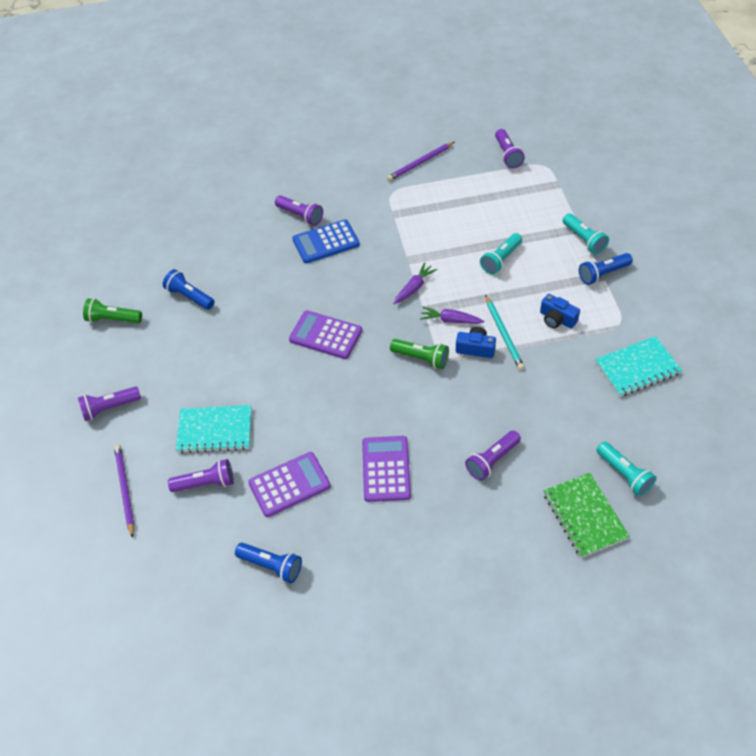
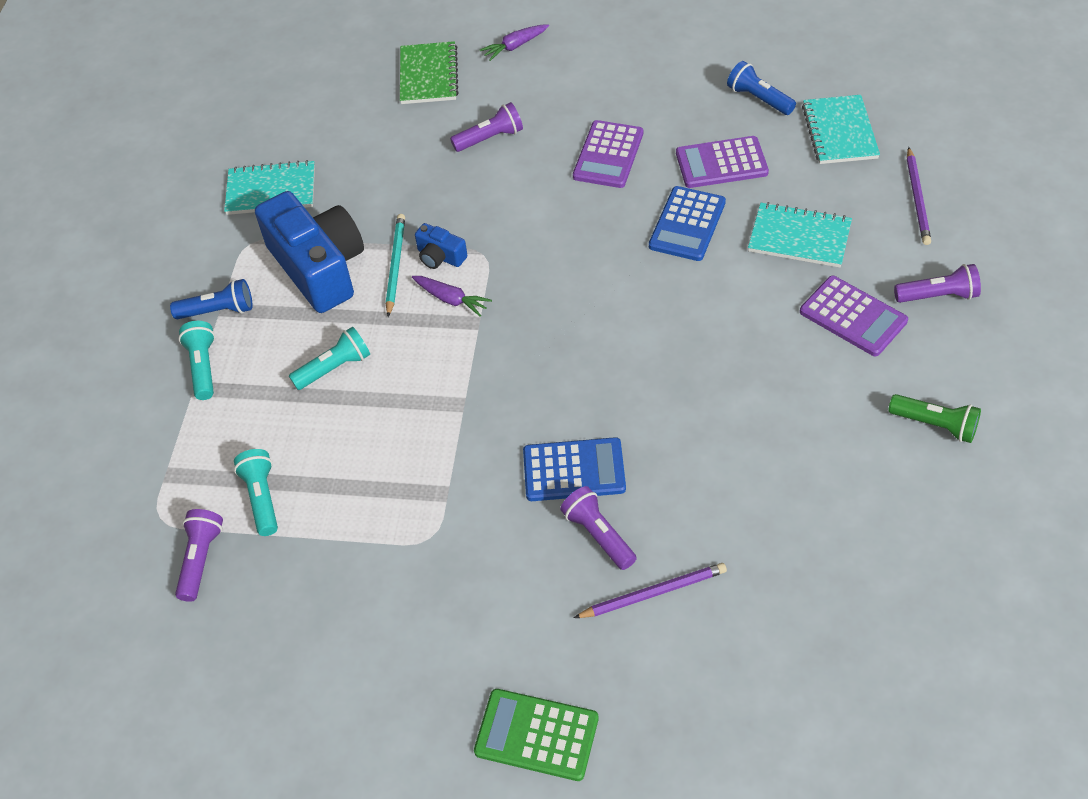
camera: 160 degrees left, 0 degrees up
(189, 296) = (810, 432): blue flashlight -> none
(194, 545) = (839, 132): none -> turquoise notebook
(206, 483) = (818, 184): purple flashlight -> none
(302, 135) = (536, 735): none -> green calculator
(302, 420) = (687, 224): none -> blue calculator
(325, 335) = (624, 321): purple calculator -> purple calculator (853, 316)
(414, 287) = (475, 358): purple carrot -> purple carrot (514, 46)
(420, 163) = (352, 588): purple pencil -> purple pencil (653, 593)
(421, 358) = (513, 261): green flashlight -> none
(557, 319) = (319, 267): blue camera -> blue camera, size x2.30
(624, 474) = (365, 99): turquoise flashlight -> turquoise flashlight (262, 498)

